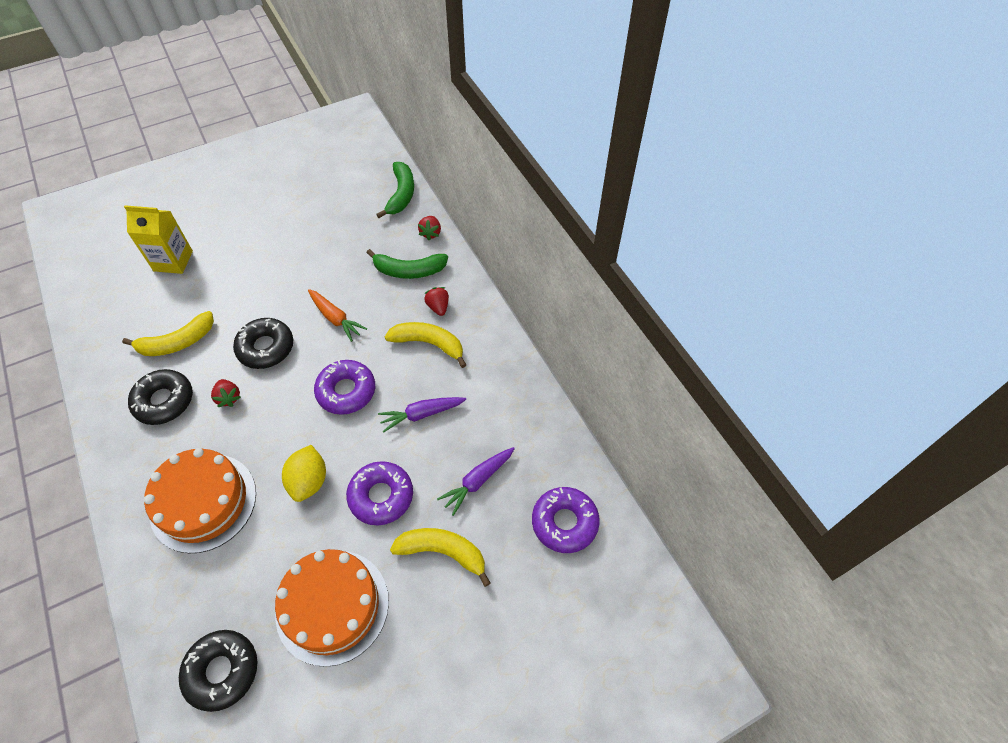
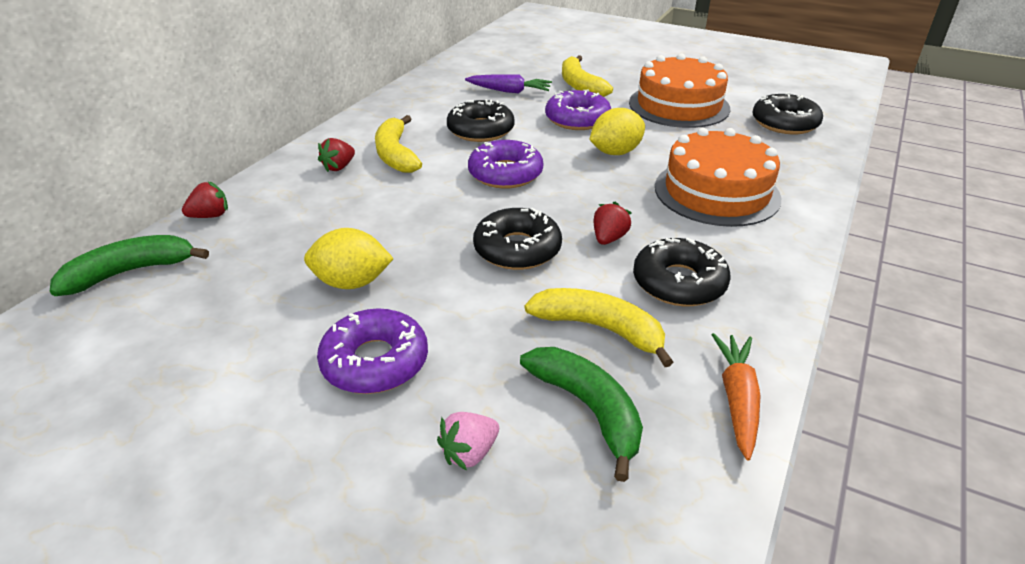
camera: 125 degrees left, 20 degrees down
(173, 261) = (469, 453): yellow carton -> pink strawberry
(310, 267) = (352, 282): none -> yellow lemon
(335, 318) = (420, 221): orange carrot -> orange carrot (737, 399)
(409, 271) = (295, 205): green banana -> green banana (588, 409)
(422, 414) = (480, 130): purple carrot -> black donut
(564, 522) = (498, 59): purple donut -> purple donut (375, 361)

